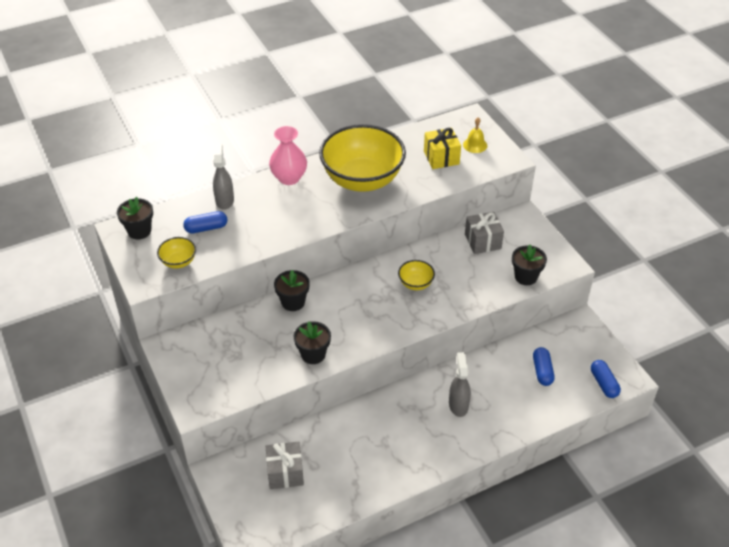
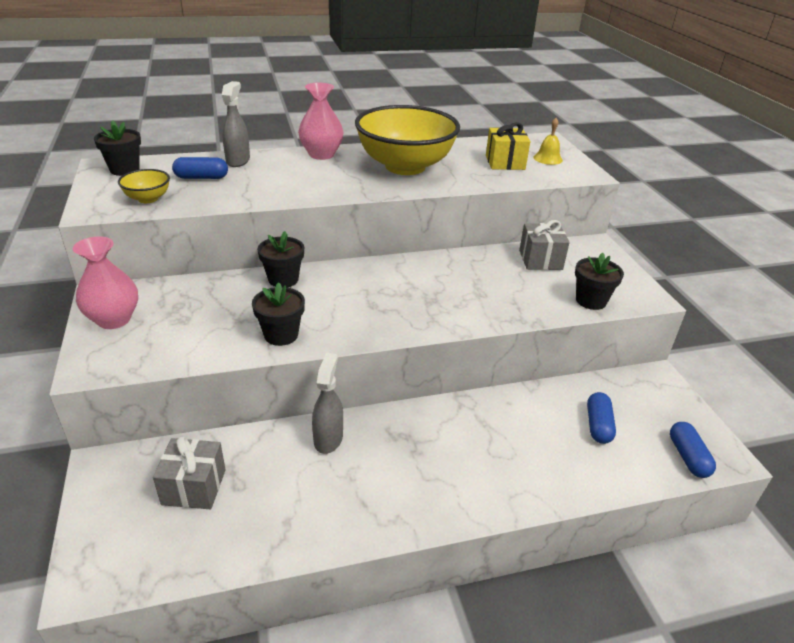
camera: 10 degrees right, 10 degrees down
(187, 365) = (114, 319): none -> pink vase
(415, 284) = (444, 286): yellow bowl -> none
(458, 405) = (470, 445): grey spray bottle -> grey spray bottle (328, 438)

